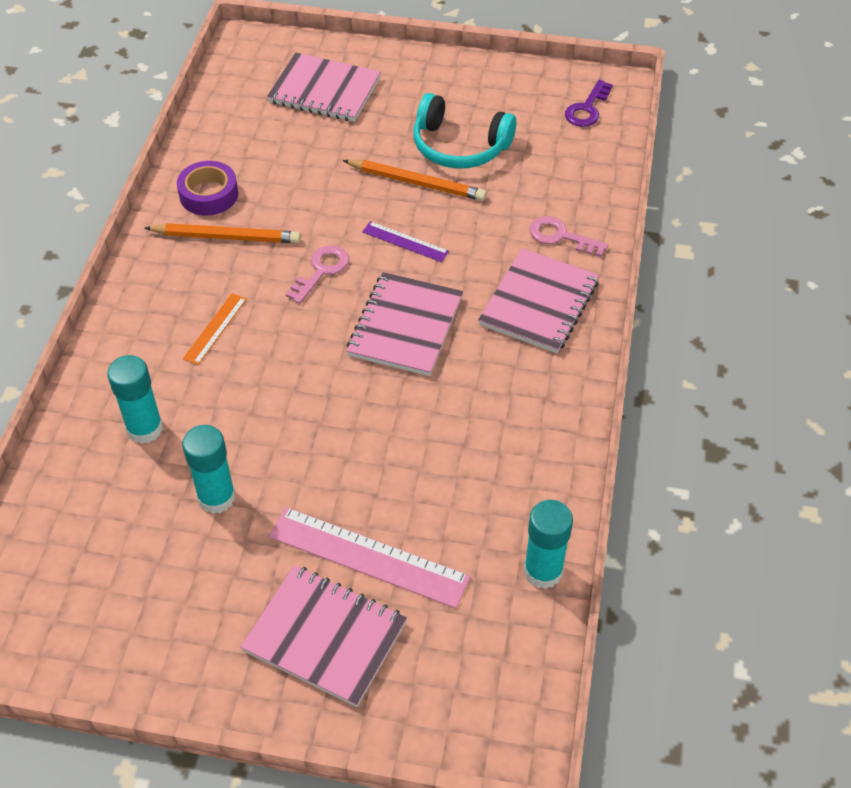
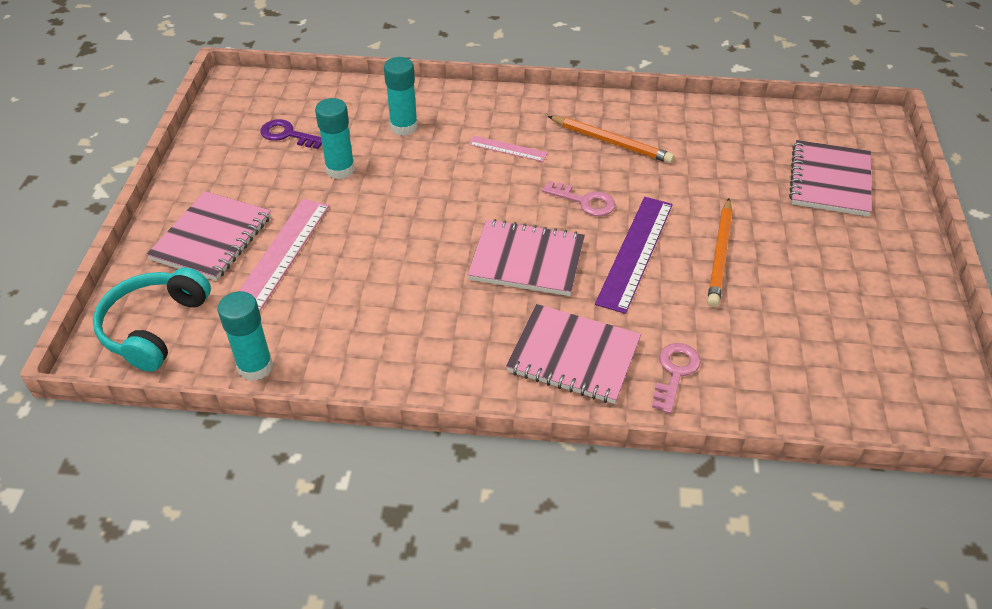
camera: 85 degrees right, 5 degrees down
(209, 194) = (660, 126): purple tape -> none
(215, 328) = (507, 149): orange ruler -> pink ruler
(227, 237) = (611, 142): orange pencil -> orange pencil turned 60 degrees counterclockwise
(405, 241) = (635, 252): purple ruler -> purple ruler, size x1.88
(459, 146) = (787, 284): turquoise headphones -> turquoise headphones (154, 327)
(587, 109) = (900, 394): purple key -> purple key (287, 135)

